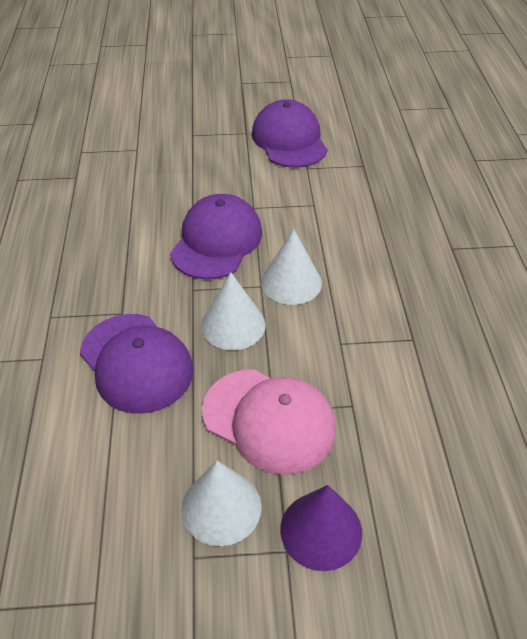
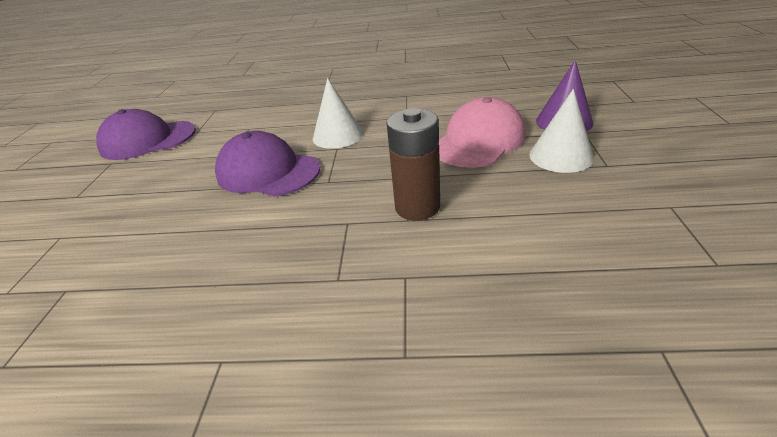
camera: 80 degrees left, 10 degrees down
(136, 362) = (417, 207): purple cap -> brown battery
(233, 325) = (379, 159): white cone -> none

